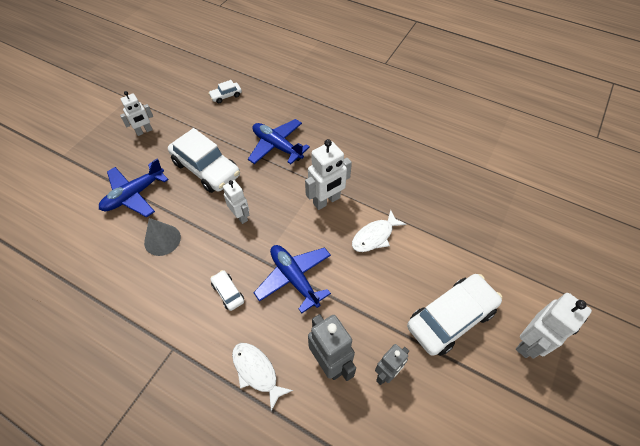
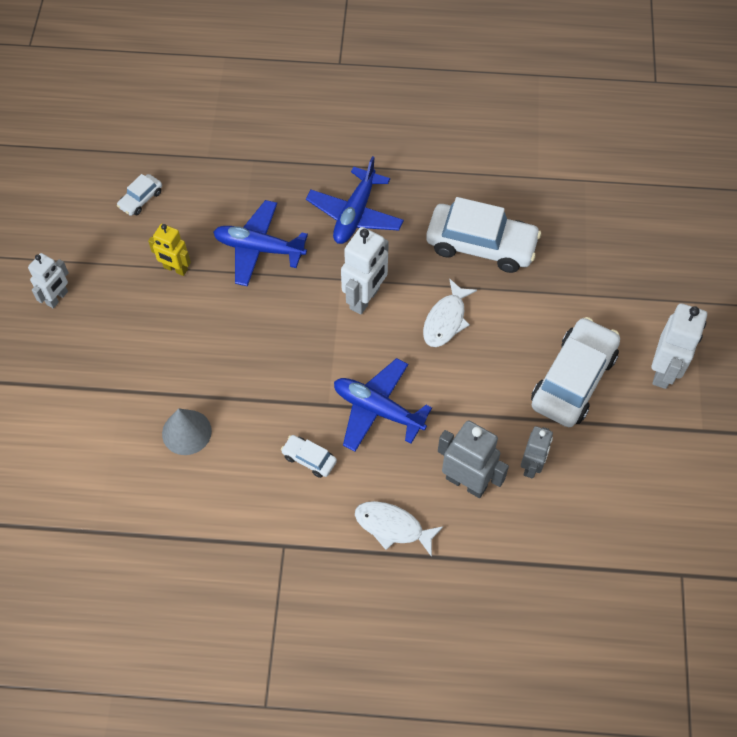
camera: 25 degrees left, 5 degrees up
(134, 195) = (108, 391): blue plane -> blue plane (355, 214)
(206, 169) = (182, 317): white car -> white car (481, 245)
(220, 140) = (175, 269): none -> yellow robot
(240, 216) = (268, 362): white robot -> none

